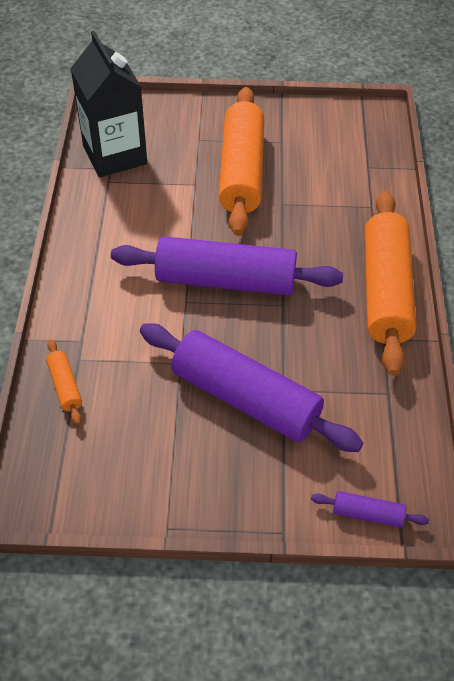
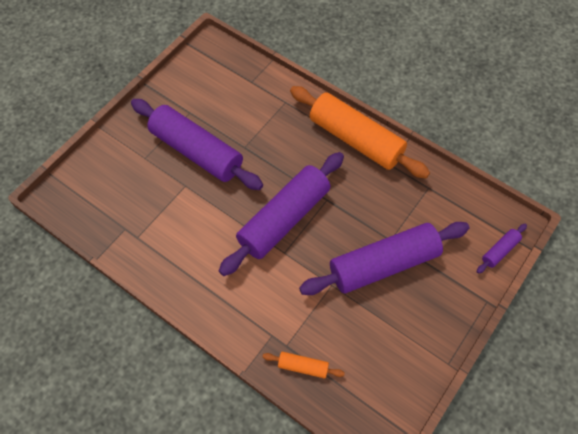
camera: 55 degrees left, 10 degrees up
(115, 155) = (114, 218): black carton -> none
(241, 171) = (196, 151): orange rolling pin -> purple rolling pin

